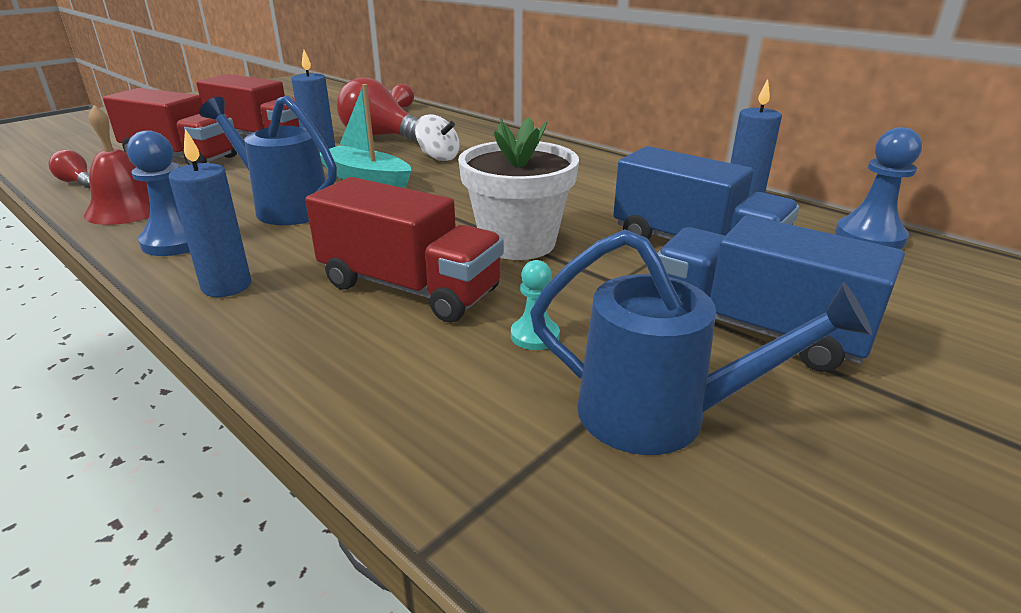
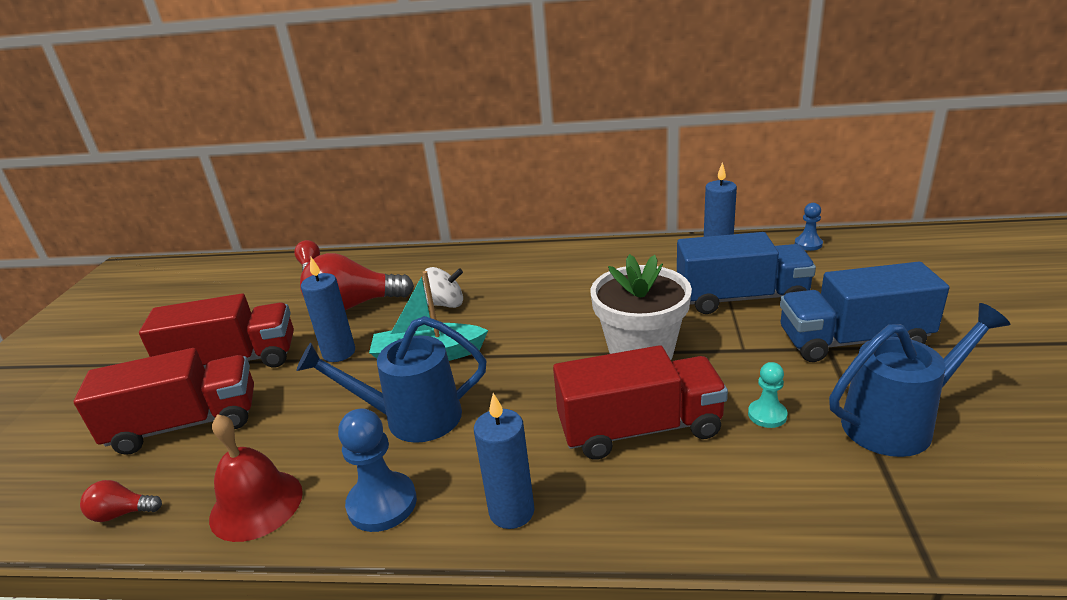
camera: 35 degrees left, 0 degrees up
(869, 237) = (808, 244): blue pawn -> blue pawn, size x0.58

